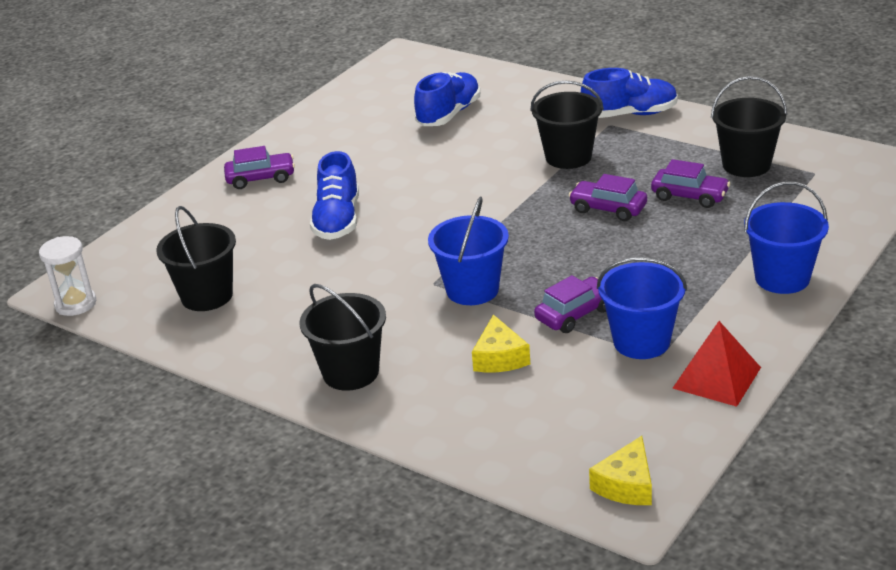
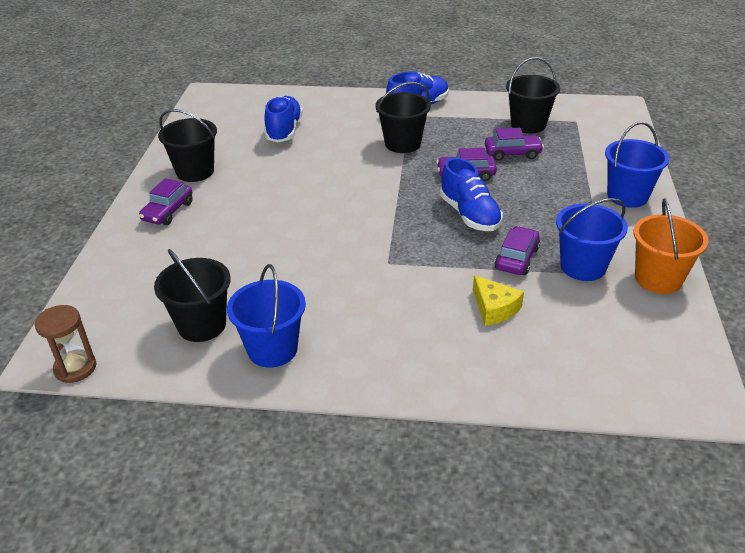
camera: 30 degrees left, 5 degrees up
(76, 304) = (75, 368): white hourglass -> brown hourglass
(261, 178) = (168, 211): purple car -> purple car turned 150 degrees clockwise
(338, 220) = (265, 231): blue shoe -> blue shoe (469, 215)
(350, 372) = (388, 357): black bucket -> black bucket (195, 171)
(472, 290) = (424, 260): blue bucket -> blue bucket (272, 349)
(626, 485) = (682, 383): yellow cheese -> none
(717, 377) = (658, 279): red pyramid -> orange bucket

